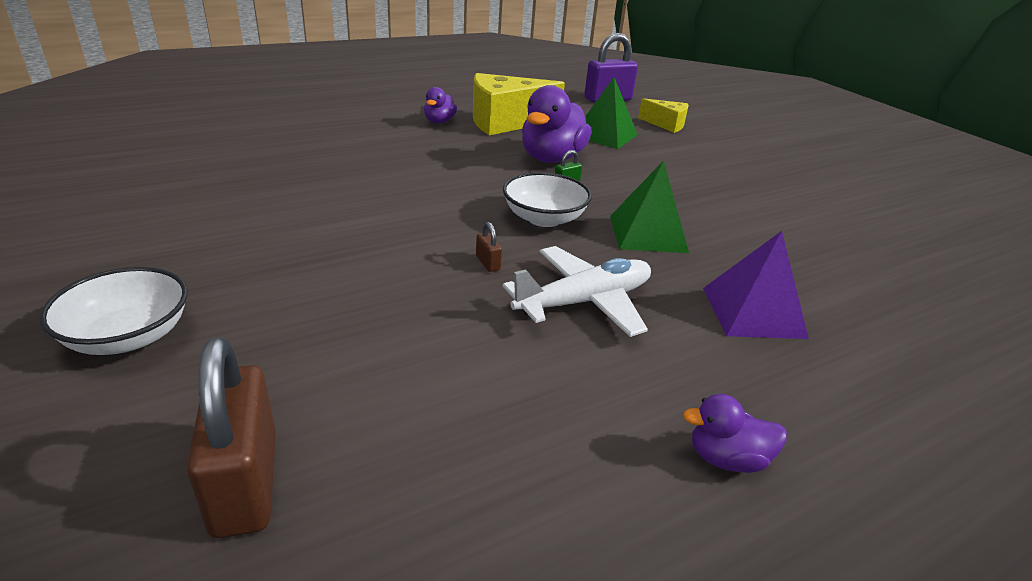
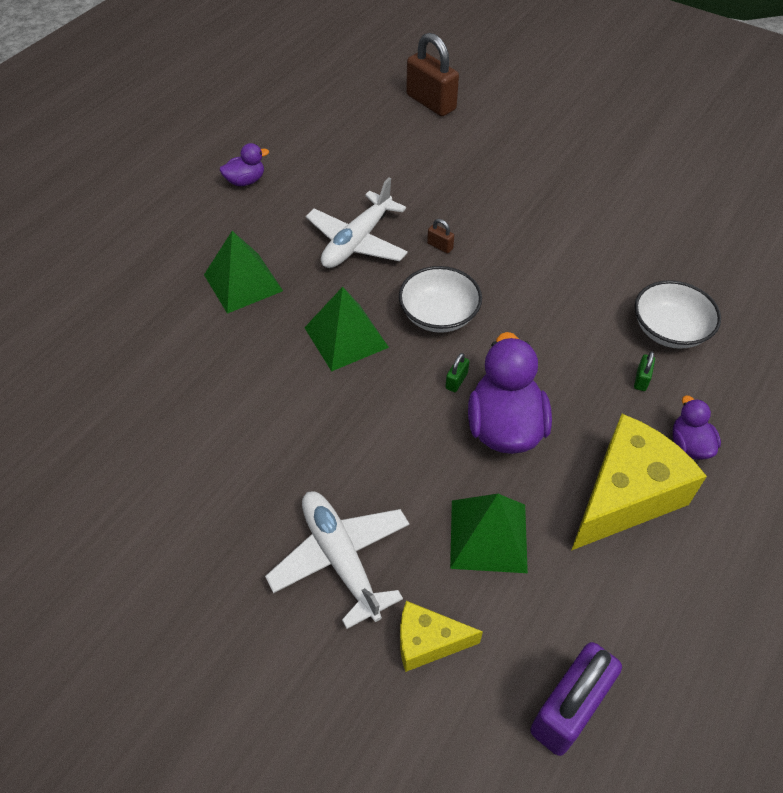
camera: 155 degrees right, 20 degrees up
(128, 336) = (557, 125): white bowl -> white bowl (669, 330)
(425, 145) = (641, 379): none -> green padlock
(705, 153) = (340, 559): none -> white plane
(753, 312) = (243, 282): purple pyramid -> green pyramid

